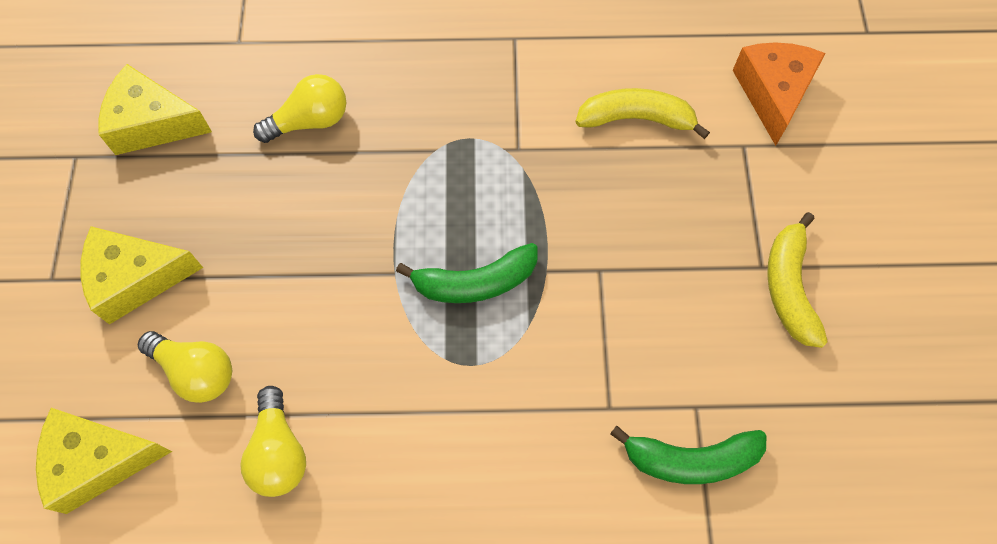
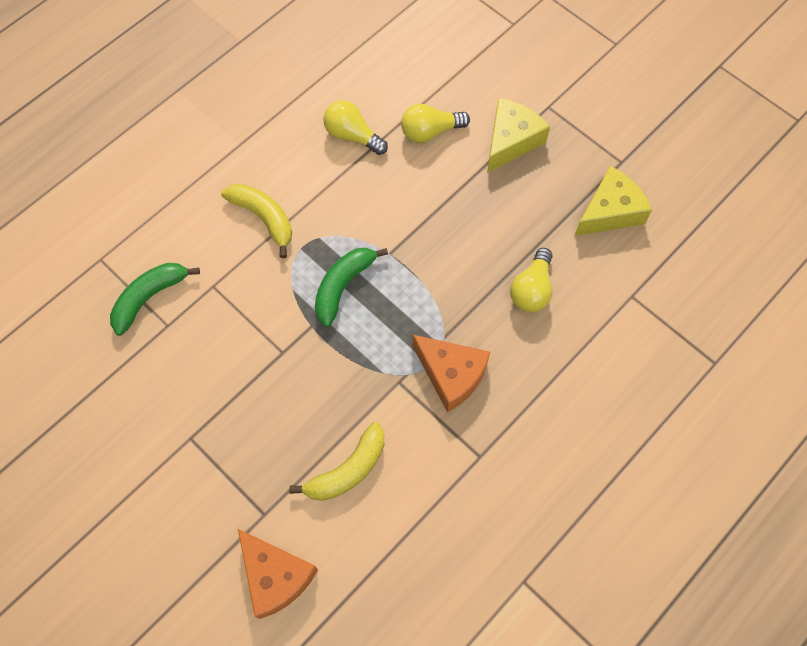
camera: 135 degrees right, 0 degrees up
(99, 460) = (426, 69): yellow cheese -> none
(465, 115) = (451, 375): none -> orange cheese
(788, 287) = (164, 439): yellow banana -> yellow banana (264, 218)

